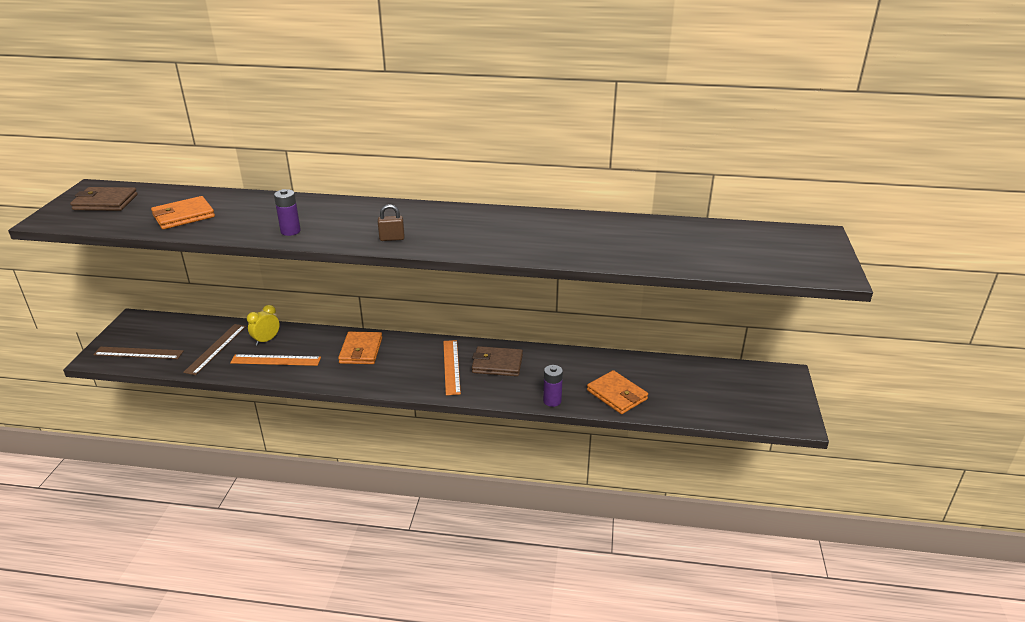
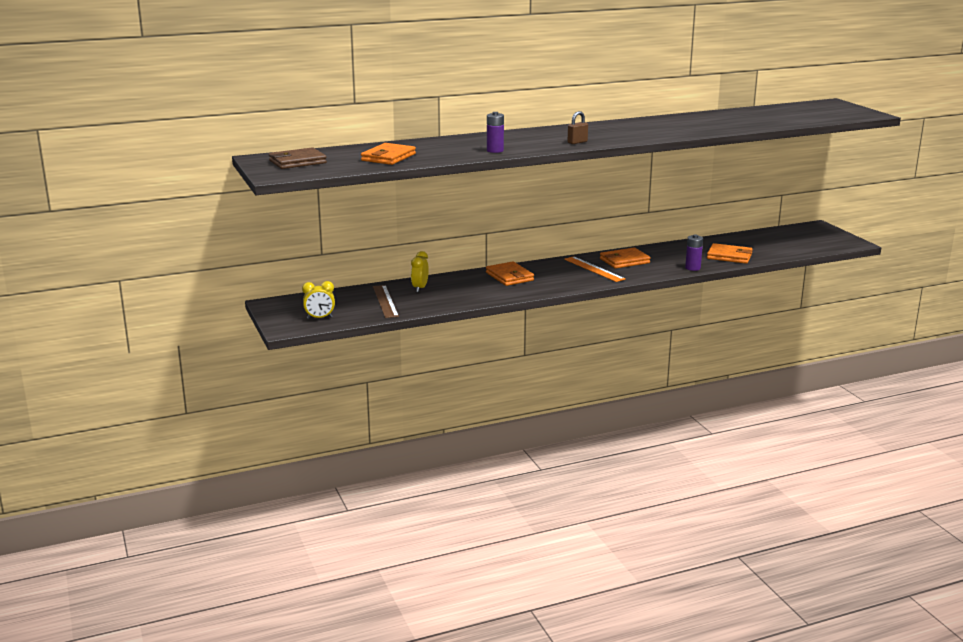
camera: 30 degrees left, 10 degrees down
(138, 353) = (319, 318): brown ruler -> yellow clock
(275, 360) = (450, 295): orange ruler -> none
(497, 364) = (624, 261): brown wallet -> orange wallet

